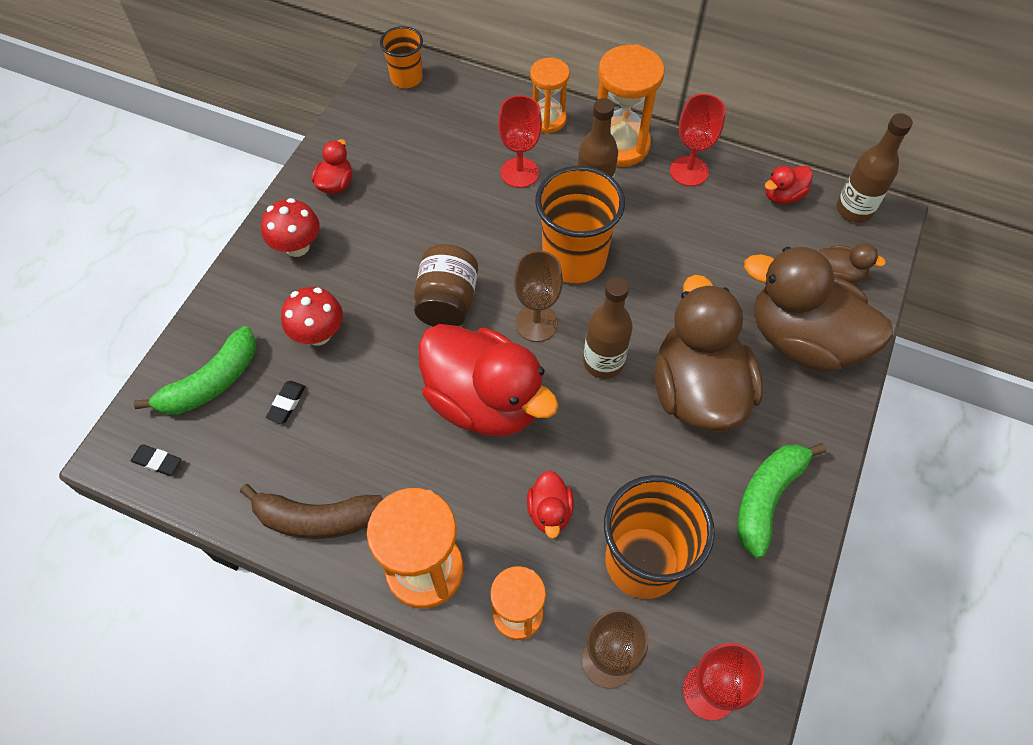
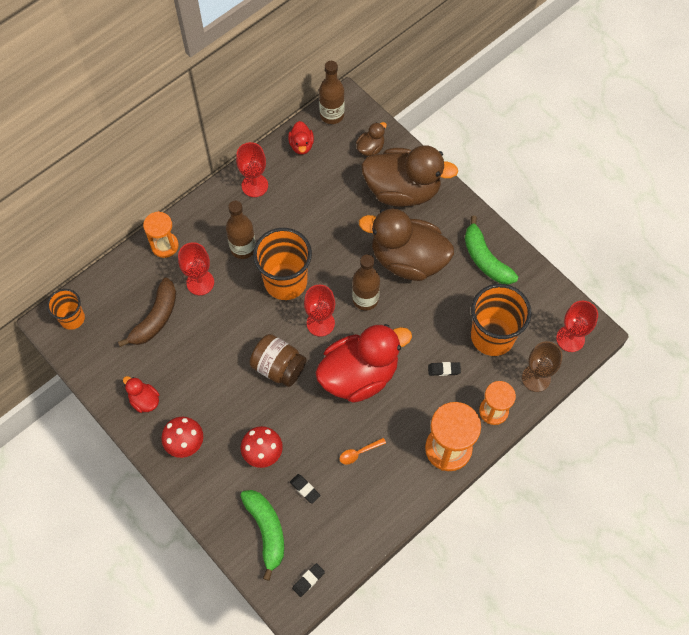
camera: 65 degrees left, 5 degrees up
(316, 519) = (391, 497): brown banana -> brown banana (156, 318)
(366, 449) = (359, 453): none -> orange spoon
(536, 323) = (320, 323): brown goblet -> red goblet
(549, 512) = (444, 370): red duck -> black eraser
(620, 145) = (211, 213): orange hourglass -> none
(802, 340) = (402, 190): brown duck -> brown duck turned 135 degrees counterclockwise

